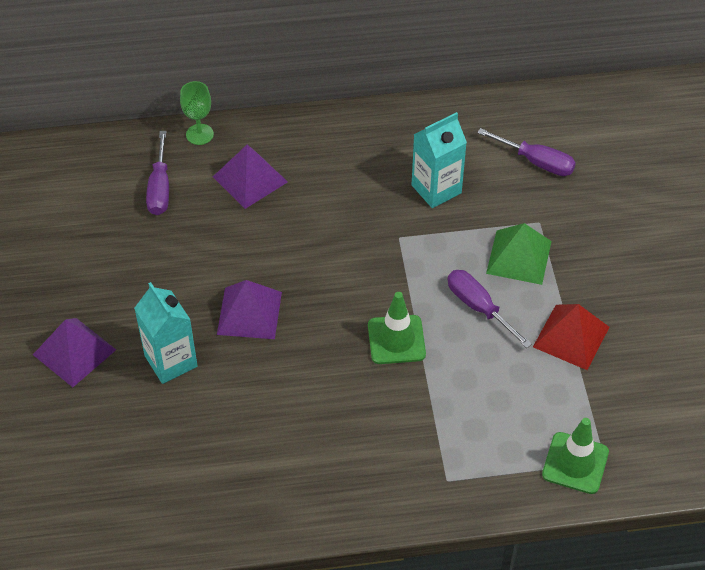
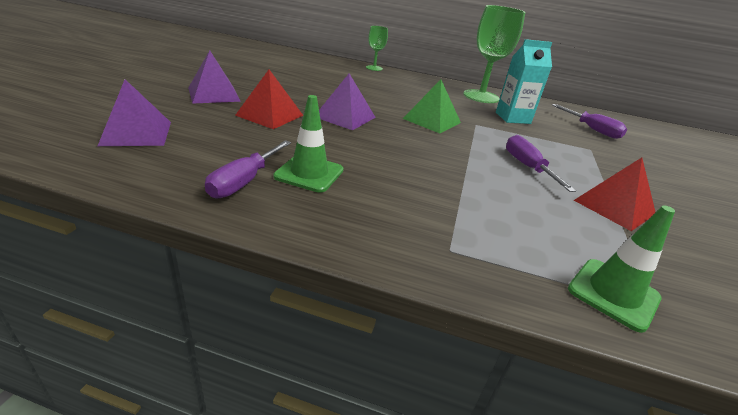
camera: 20 degrees right, 20 degrees down
(160, 188) = (335, 72): purple screwdriver -> purple screwdriver (244, 181)
(171, 361) = (269, 115): turquoise carton -> red pyramid
(250, 179) = (390, 84): purple pyramid -> purple pyramid (136, 133)
(379, 143) = (481, 96): none -> green goblet
(396, 340) = (448, 159): green traffic cone -> green traffic cone (309, 173)
(518, 257) = (570, 157): green pyramid -> green pyramid (431, 120)

